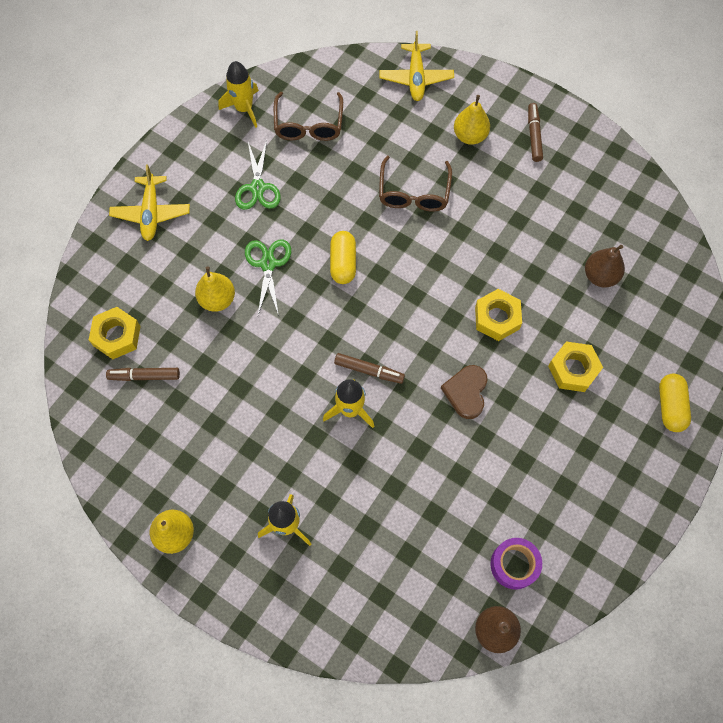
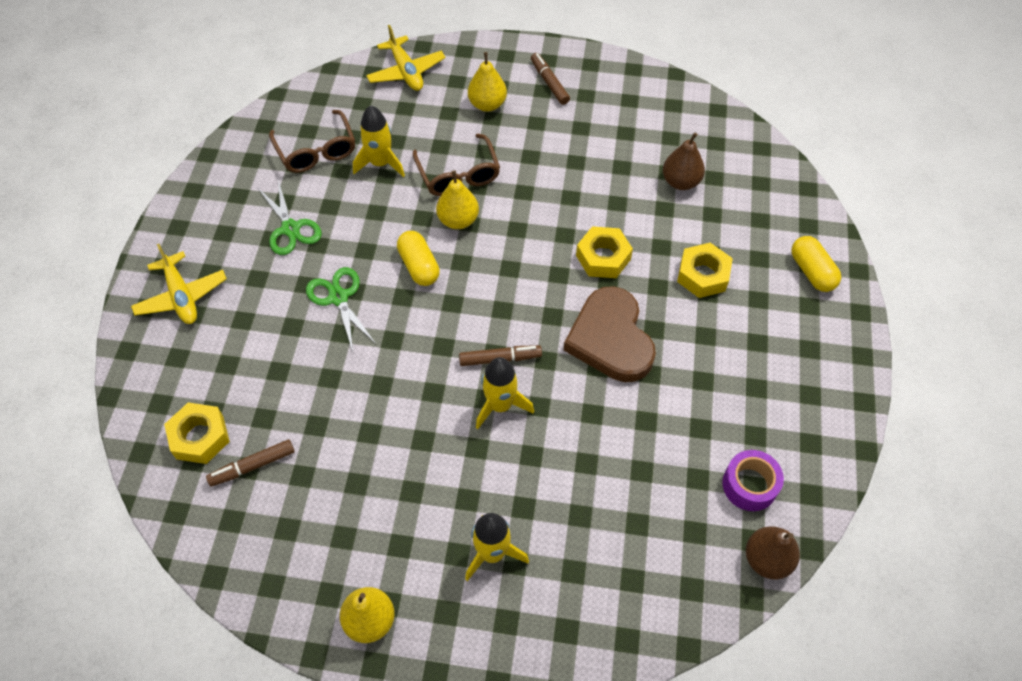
camera: 25 degrees left, 10 degrees down
(217, 299) = (299, 354): yellow pear -> yellow pear (458, 220)
(244, 108) = (238, 159): yellow rocket -> yellow rocket (380, 163)
(466, 392) = (610, 339): brown heart -> brown heart, size x1.68

